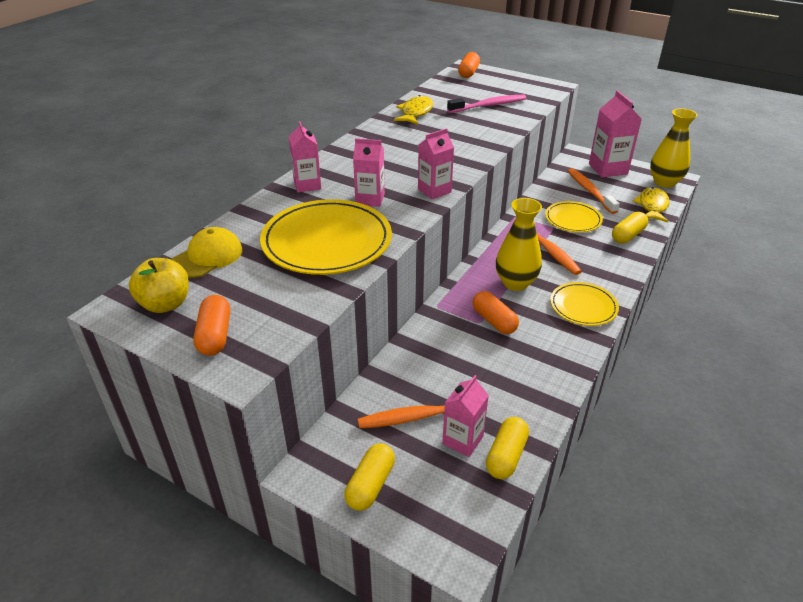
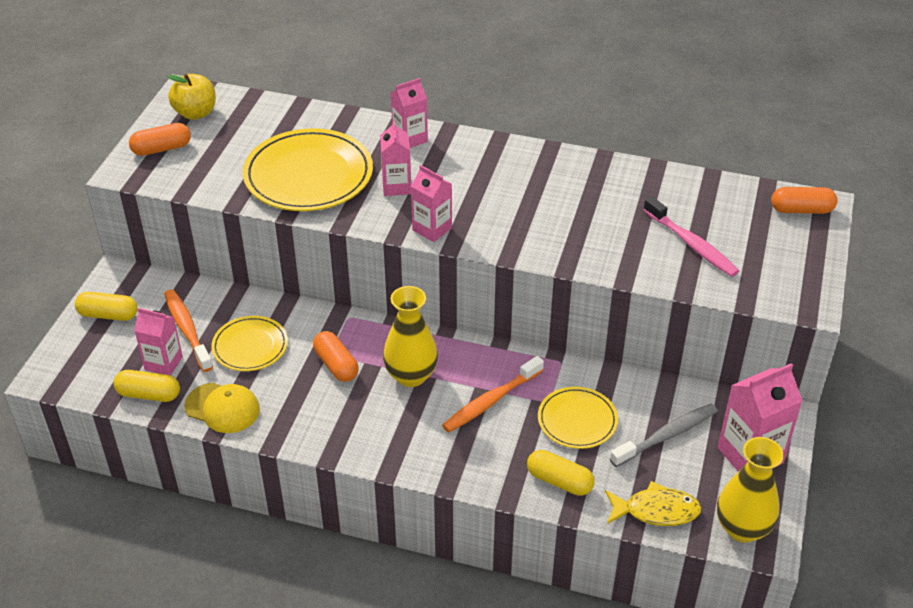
camera: 75 degrees right, 5 degrees up
(207, 257) = (265, 114): yellow cap -> yellow cap (222, 408)
(415, 113) = (630, 182): yellow fish -> none
(494, 321) = (336, 365): orange capsule -> orange capsule turned 75 degrees counterclockwise
(583, 306) = (383, 439): yellow plate -> yellow plate (250, 346)
(590, 191) = (666, 436): orange toothbrush -> grey toothbrush

